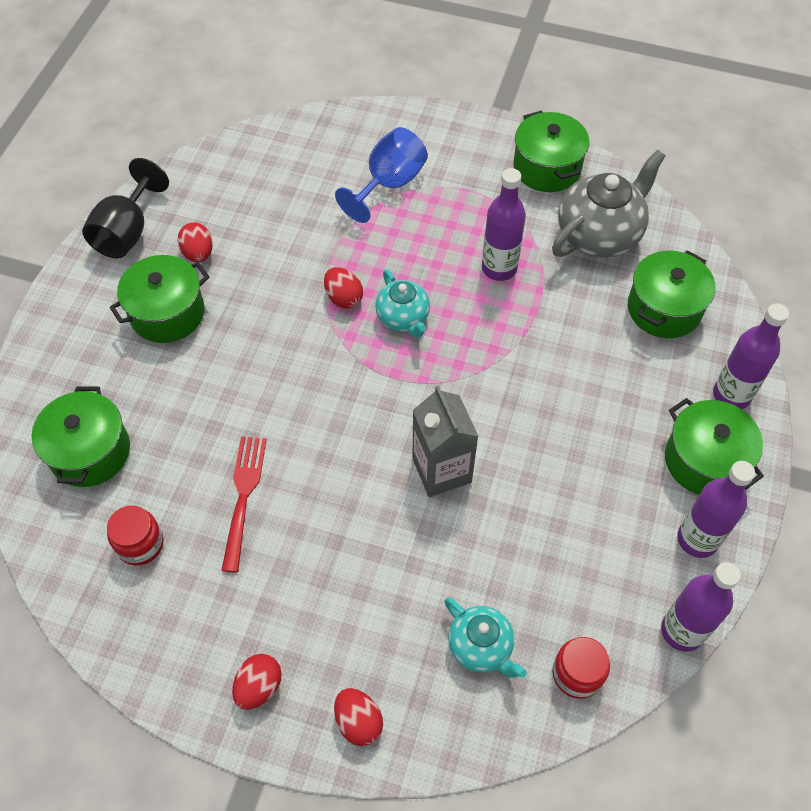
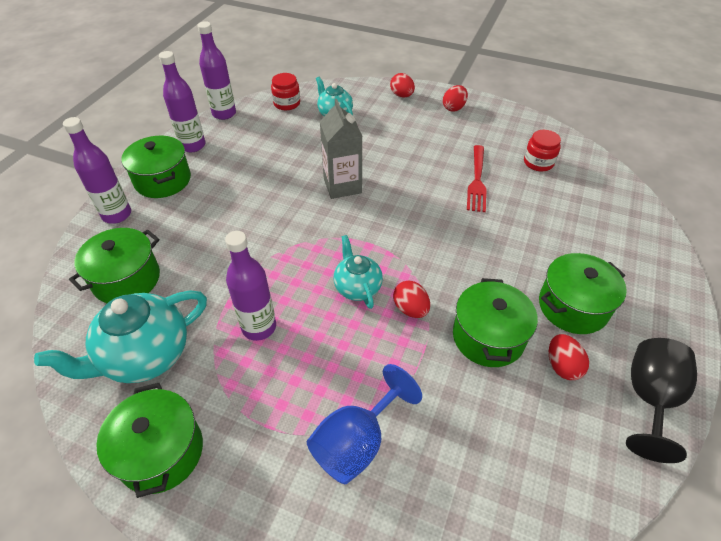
camera: 175 degrees left, 10 degrees down
(90, 452) = (594, 210): green pot -> green pot (488, 337)
(599, 235) = (145, 356): grey teapot -> turquoise teapot

